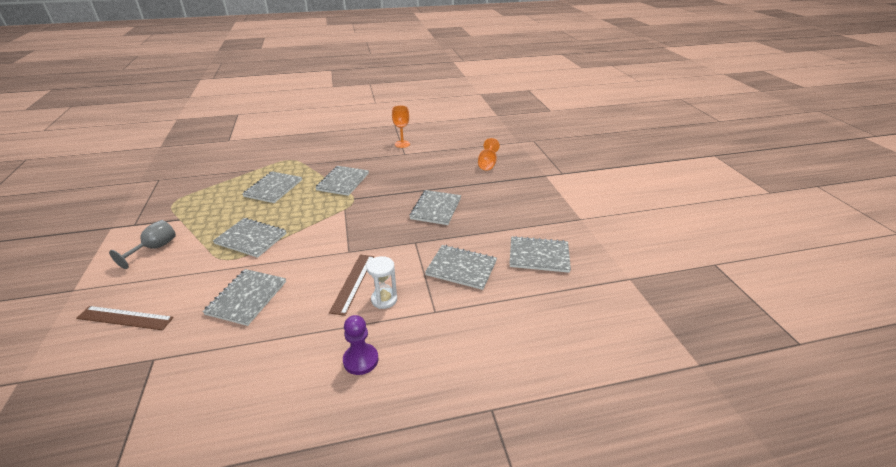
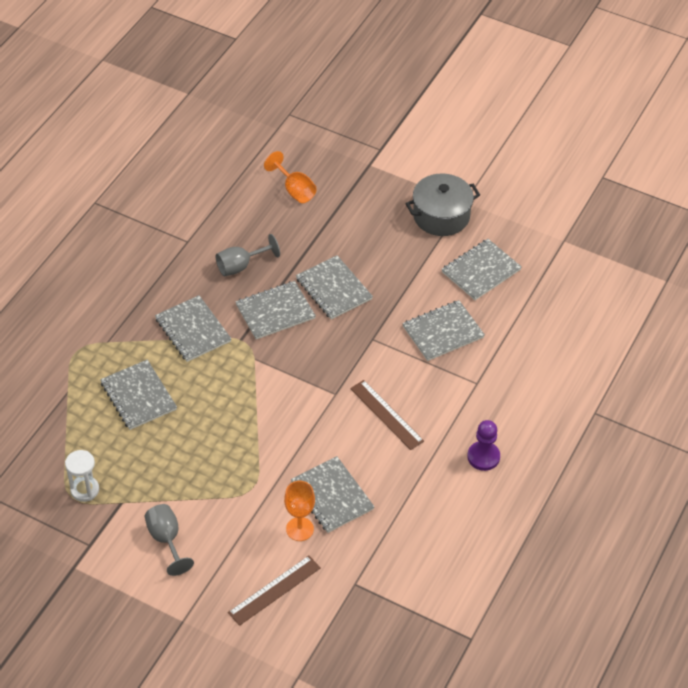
camera: 50 degrees left, 15 degrees up
(251, 239) = (232, 457): grey notebook -> grey notebook (275, 311)
(384, 299) = (430, 406): white hourglass -> white hourglass (85, 490)
(402, 144) = (159, 228): orange goblet -> orange goblet (299, 529)
(409, 174) = (240, 266): none -> grey goblet
(554, 216) = (441, 216): none -> grey pot

